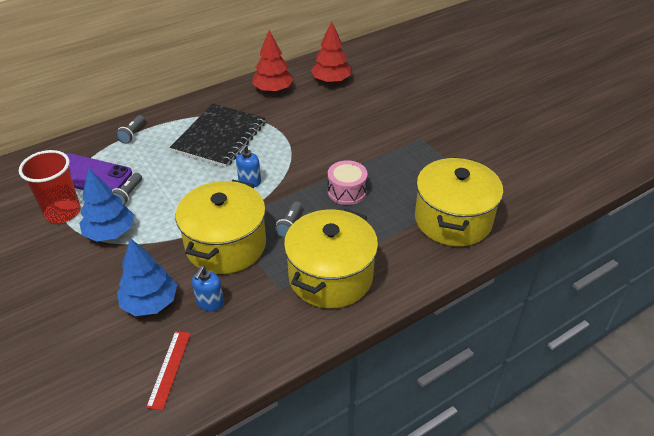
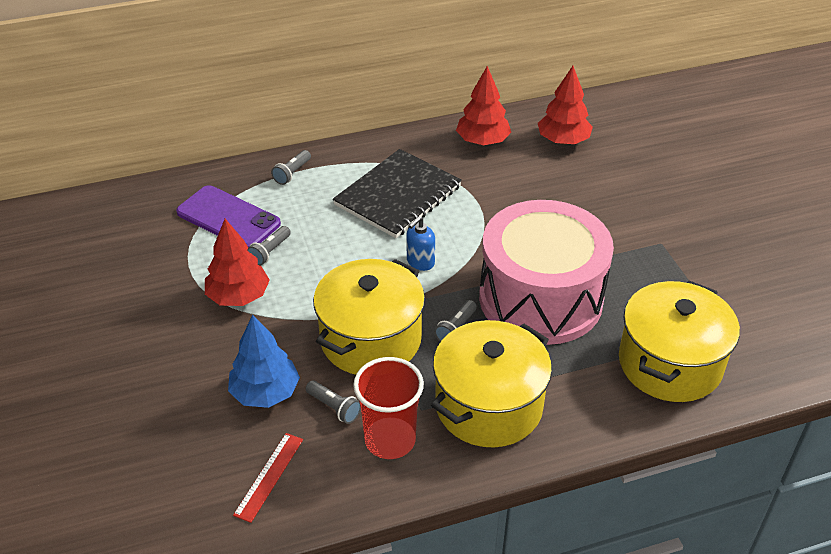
camera: 15 degrees right, 0 degrees up
(63, 212) = (189, 260): red cup -> red cup (390, 440)
(110, 232) = (238, 296): blue tree -> red tree
(210, 303) = (334, 408): blue soap dispenser -> grey flashlight
(346, 191) = (540, 298): pink drum -> pink drum, size x2.41

